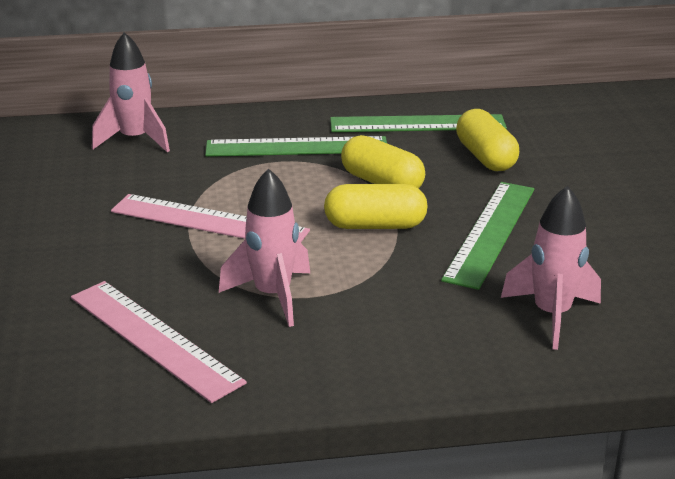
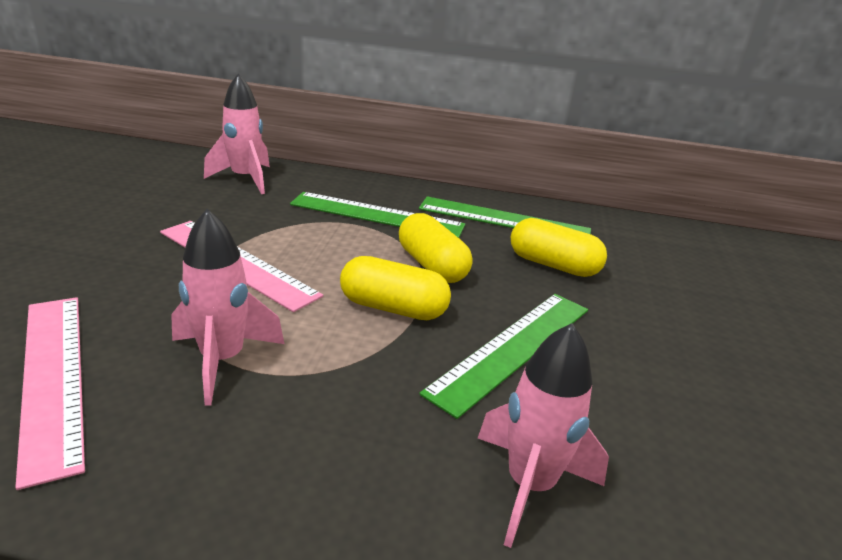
camera: 15 degrees right, 0 degrees up
(486, 157) = (553, 265): yellow capsule -> yellow capsule turned 60 degrees counterclockwise

